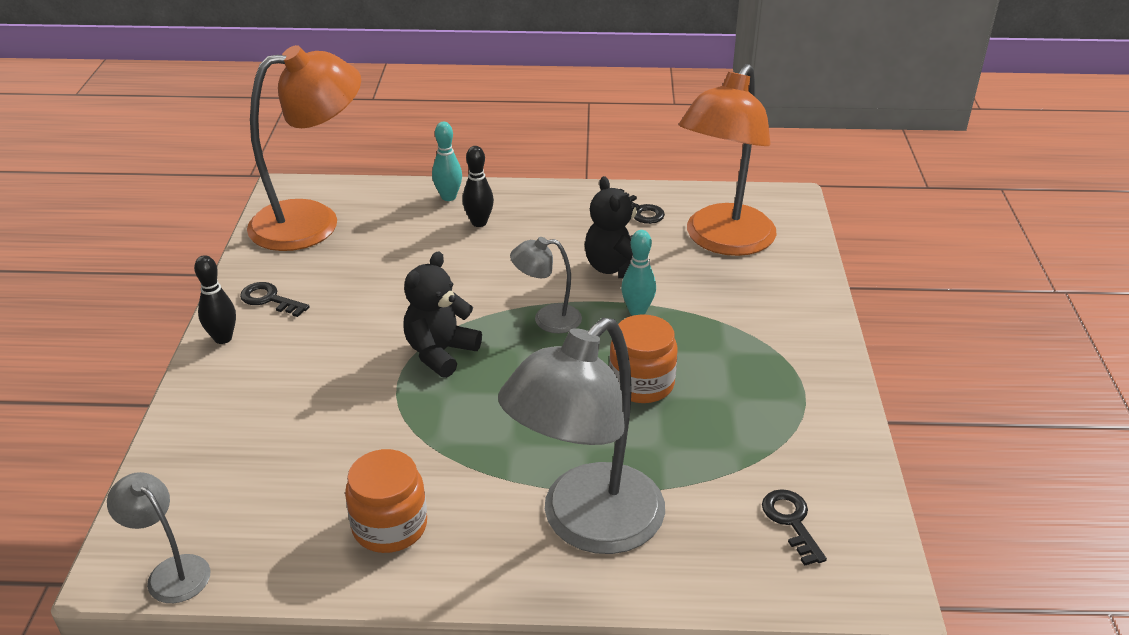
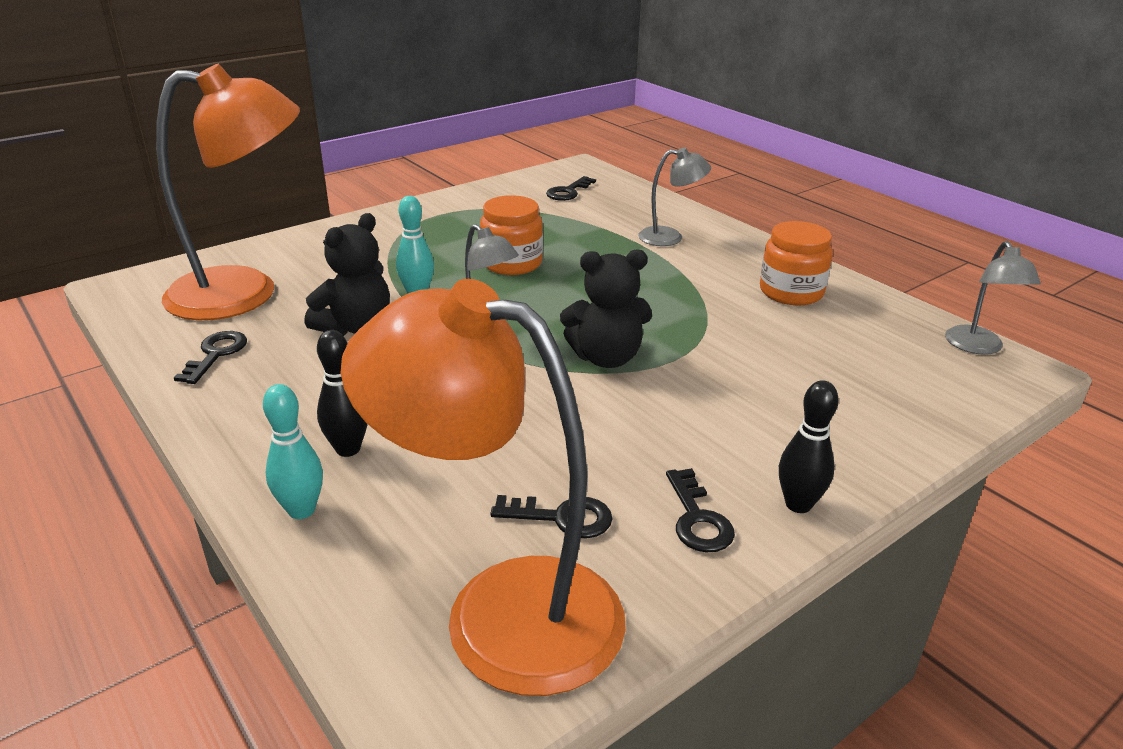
camera: 130 degrees left, 5 degrees down
(334, 261) = (562, 518): none -> black key
(586, 524) = (670, 237): grey lamp -> grey lamp, size x0.47

